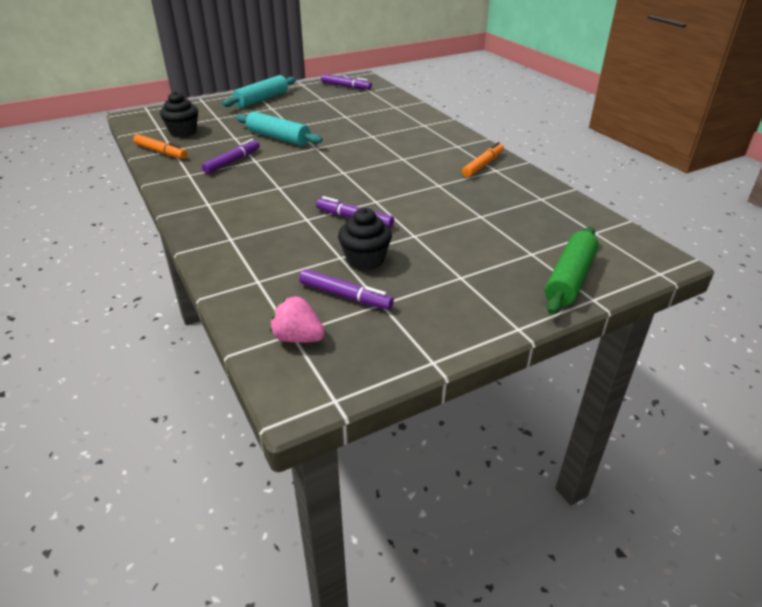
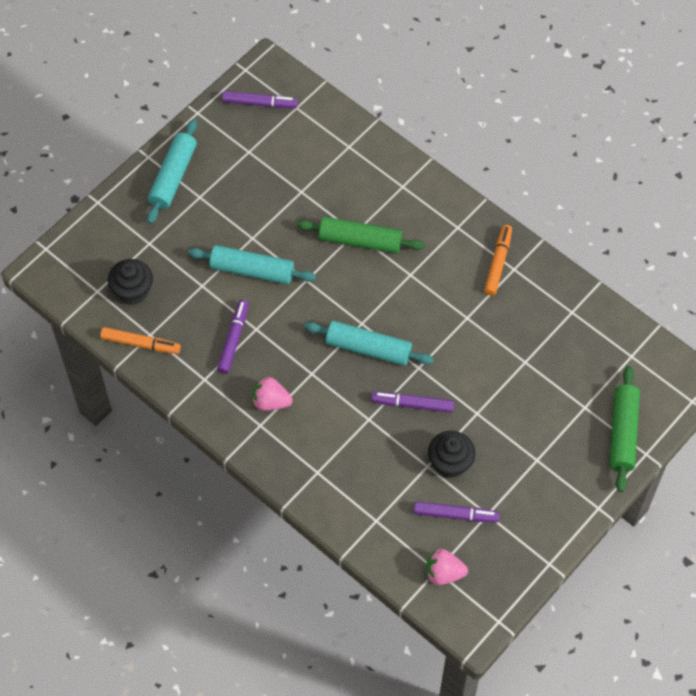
camera: 20 degrees left, 25 degrees up
(230, 194) = (271, 402): none -> pink strawberry
(339, 184) = (368, 348): none -> turquoise rolling pin
(373, 139) = (360, 240): none -> green rolling pin

